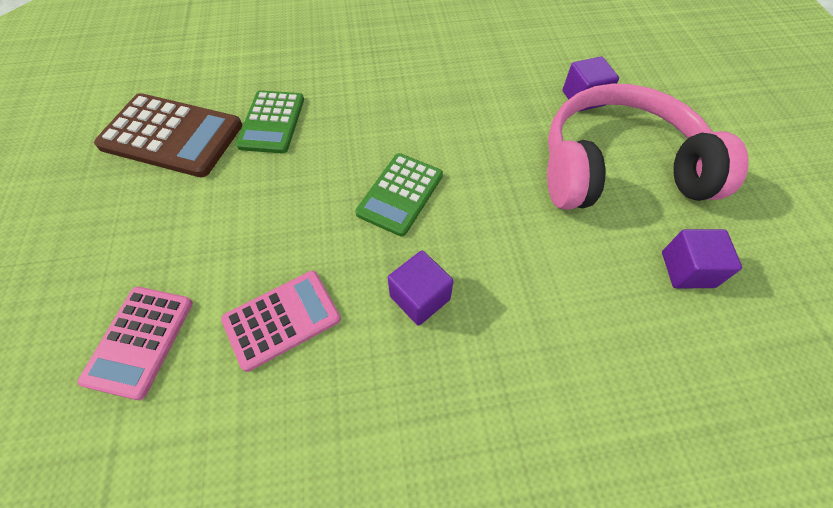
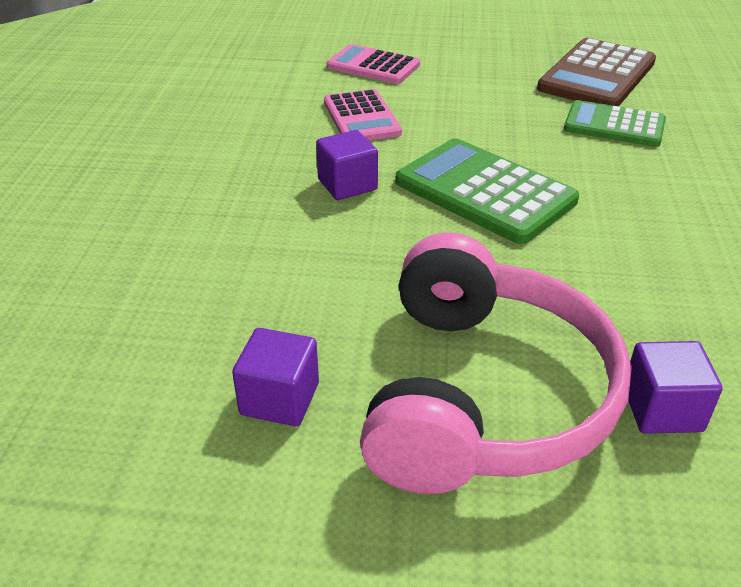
camera: 105 degrees right, 20 degrees down
(400, 194) = (484, 192): green calculator -> green calculator, size x1.52

